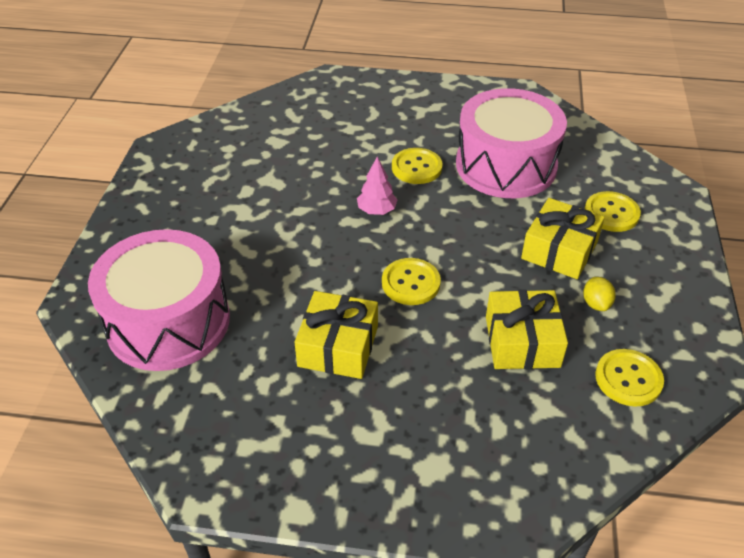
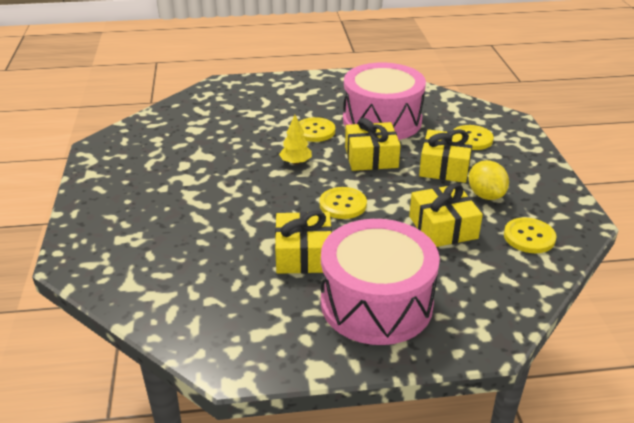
camera: 15 degrees left, 10 degrees down
(168, 322) = (155, 262): pink drum -> pink drum (376, 303)
(377, 210) = (296, 162): pink tree -> yellow tree
(471, 219) = (371, 157): none -> yellow gift
(596, 303) = (485, 195): yellow lemon -> yellow lemon, size x1.59

